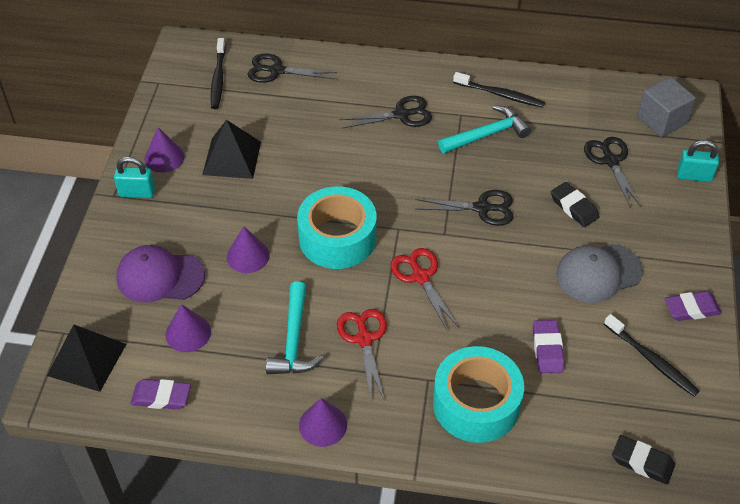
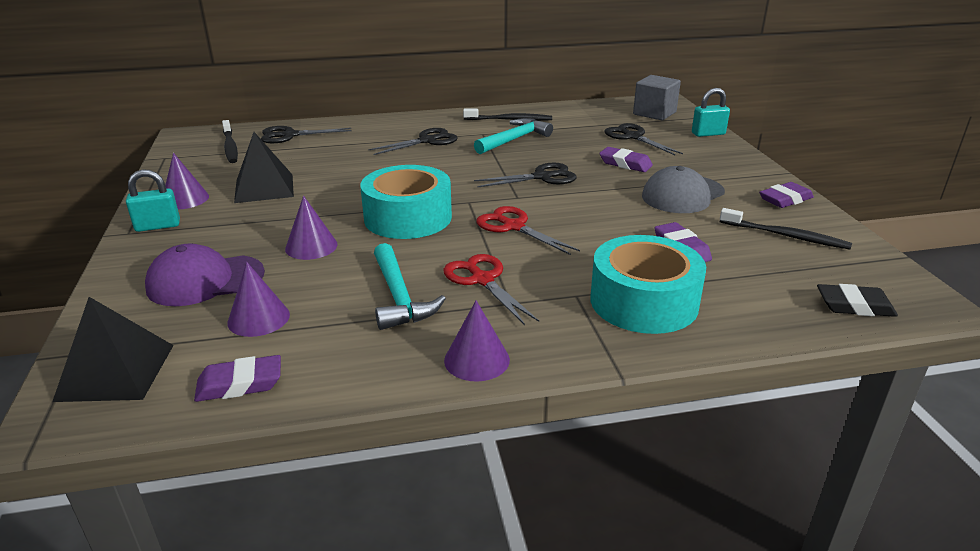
camera: 20 degrees left, 20 degrees down
(574, 207) = (625, 164): black eraser -> purple eraser

